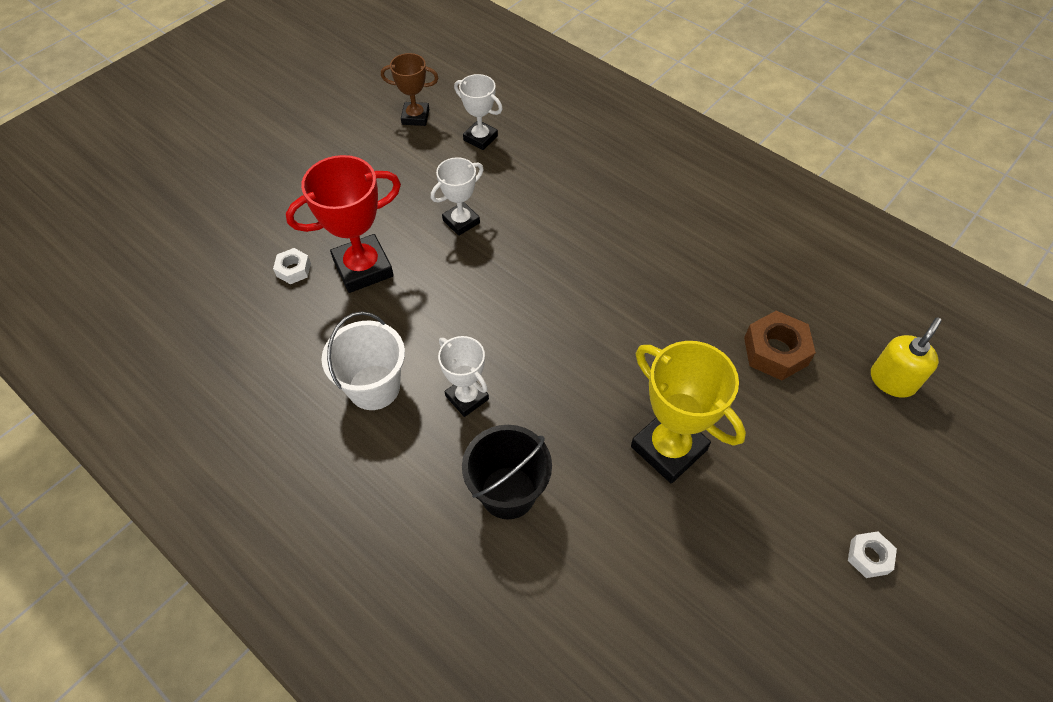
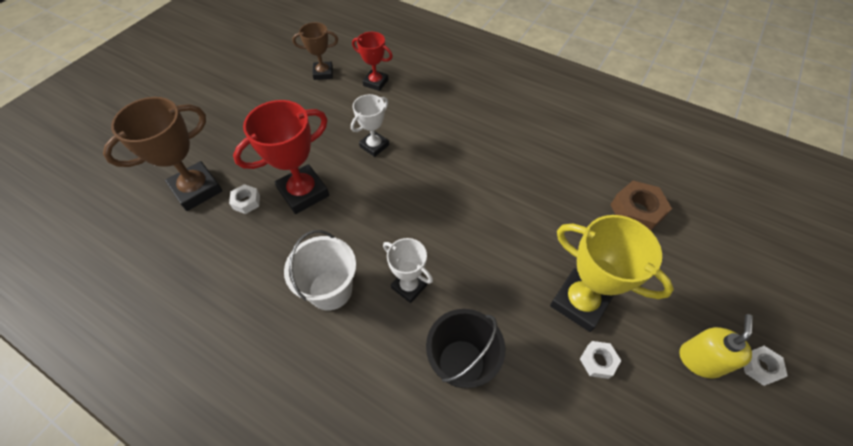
camera: 10 degrees left, 0 degrees up
(237, 246) = (197, 189): none -> brown trophy
(480, 138) = (375, 82): white trophy -> red trophy
(671, 517) = (598, 361): none -> white nut
(892, 380) = (727, 221): yellow soap dispenser -> yellow soap dispenser (700, 360)

